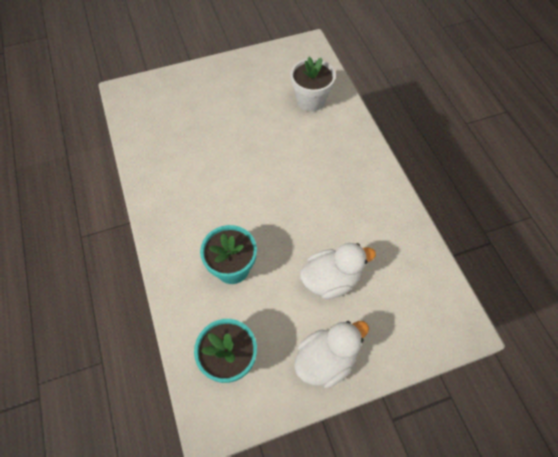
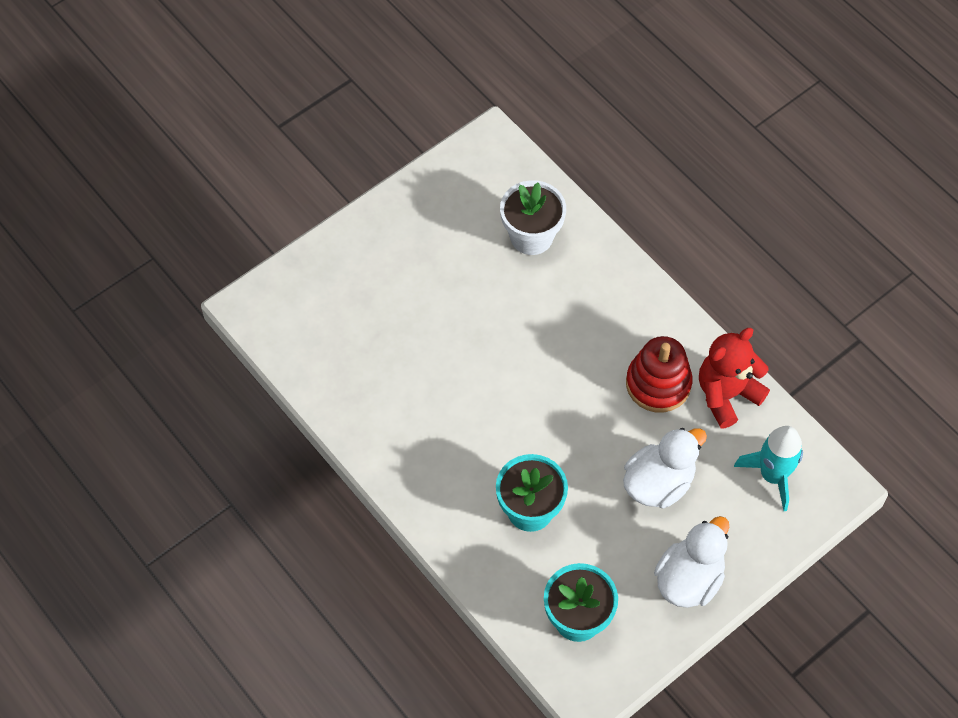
camera: 20 degrees left, 0 degrees up
(357, 212) = (658, 384): none -> red stacking toy
(403, 234) = (726, 395): none -> red teddy bear
(418, 302) = (772, 475): none -> turquoise rocket

